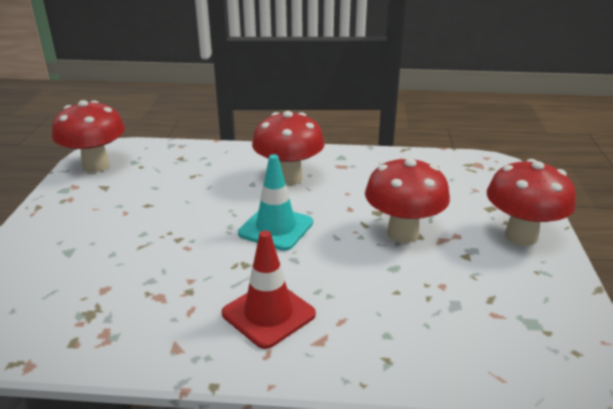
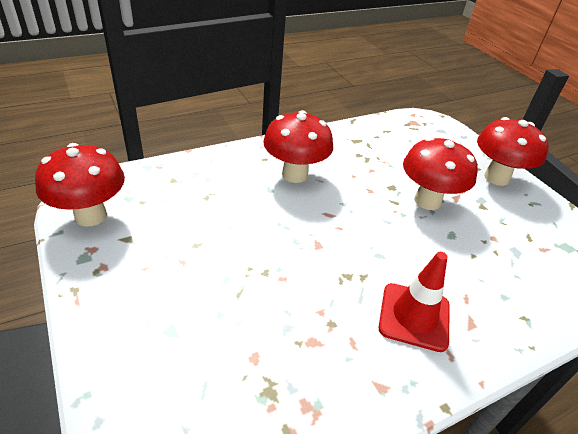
camera: 35 degrees left, 10 degrees up
(276, 228) = (335, 229): turquoise traffic cone -> none

